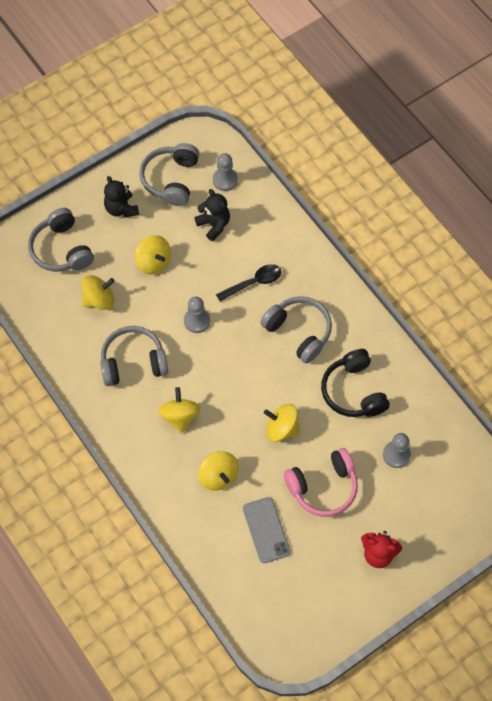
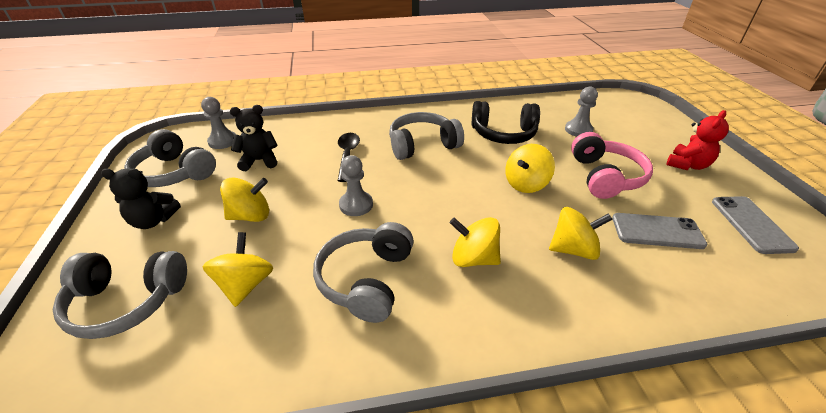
camera: 65 degrees left, 25 degrees down
(308, 598) = (751, 224): none -> grey phone

